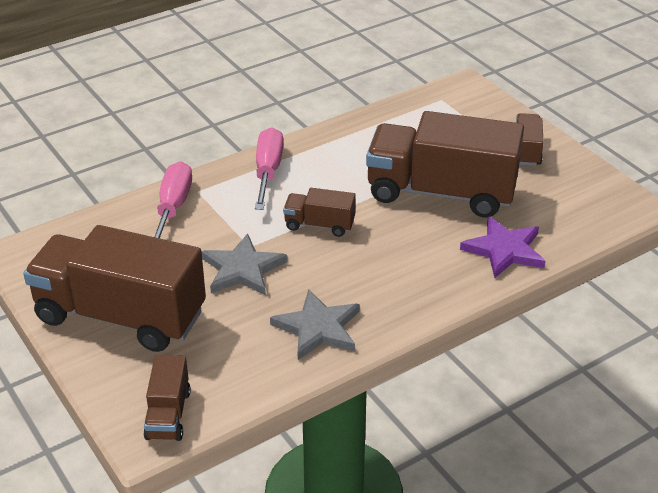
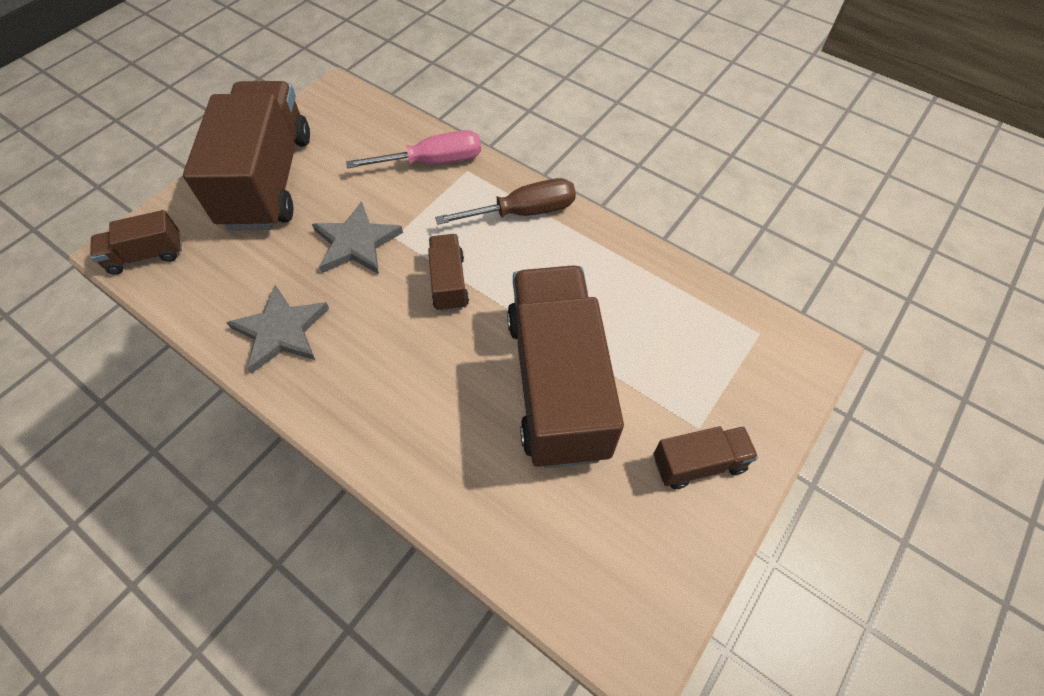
camera: 70 degrees right, 20 degrees up
(268, 171) = (523, 212): pink screwdriver -> brown screwdriver
(504, 250) = (468, 484): purple star -> none

